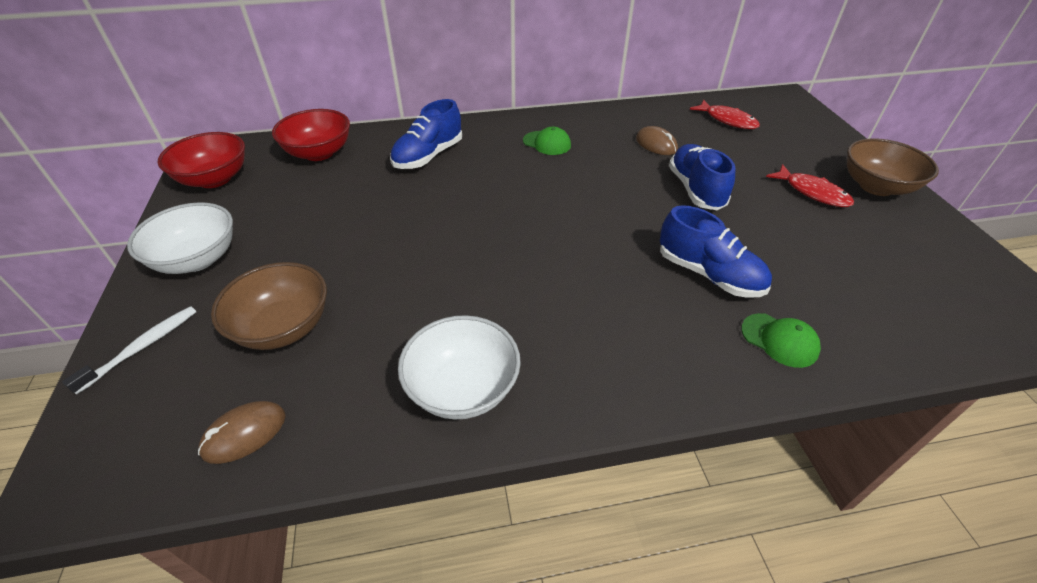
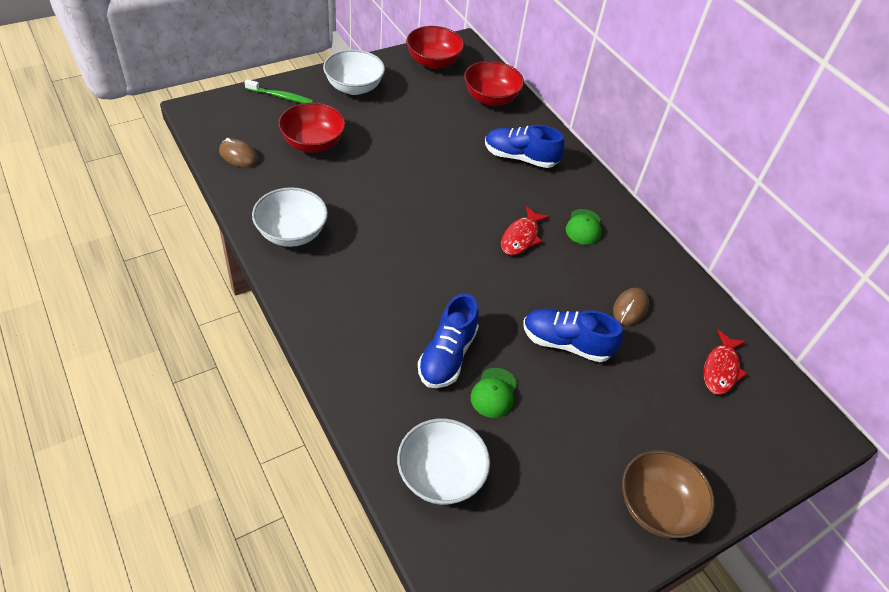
camera: 65 degrees right, 5 degrees up
(141, 348) = (281, 96): white toothbrush -> green toothbrush
(283, 327) = (313, 143): brown bowl -> red bowl
(695, 189) = (566, 343): blue shoe -> blue shoe turned 135 degrees counterclockwise
(779, 340) = (388, 402): green cap -> green cap (494, 393)
(812, 192) = (612, 443): red fish -> red fish (521, 237)
(876, 316) = (440, 475): none -> white bowl

